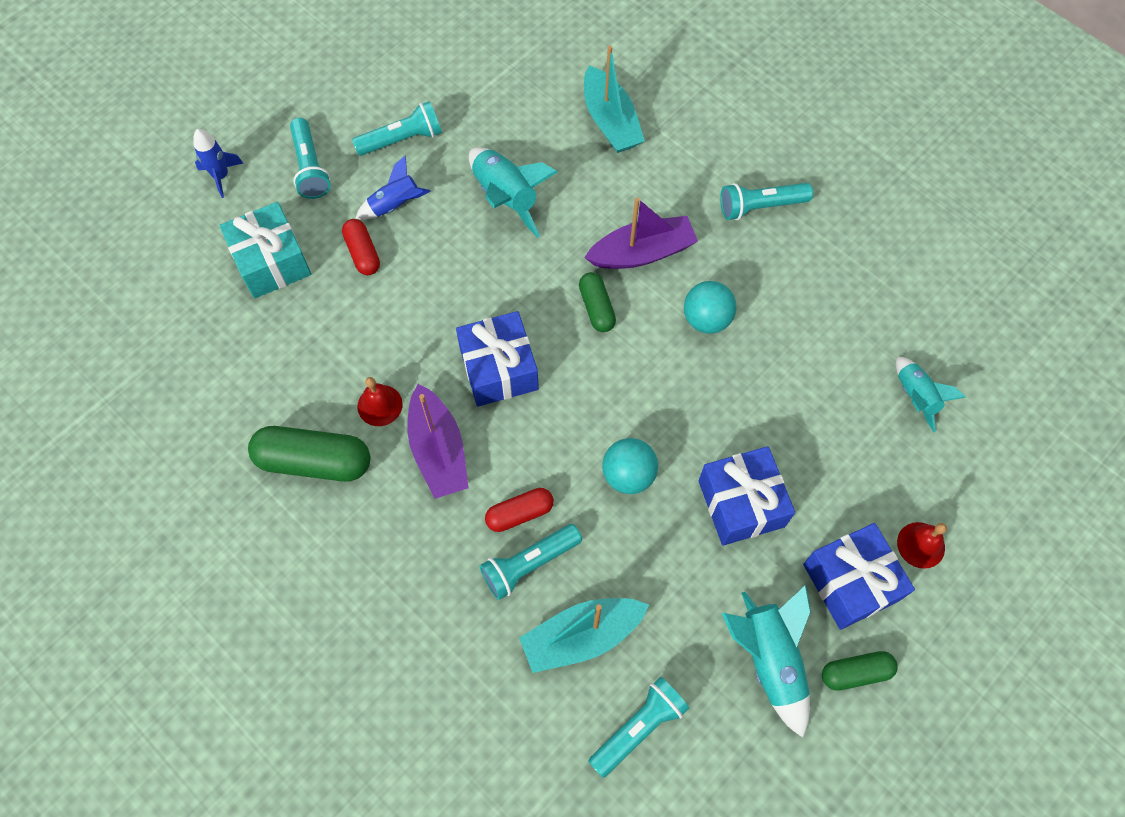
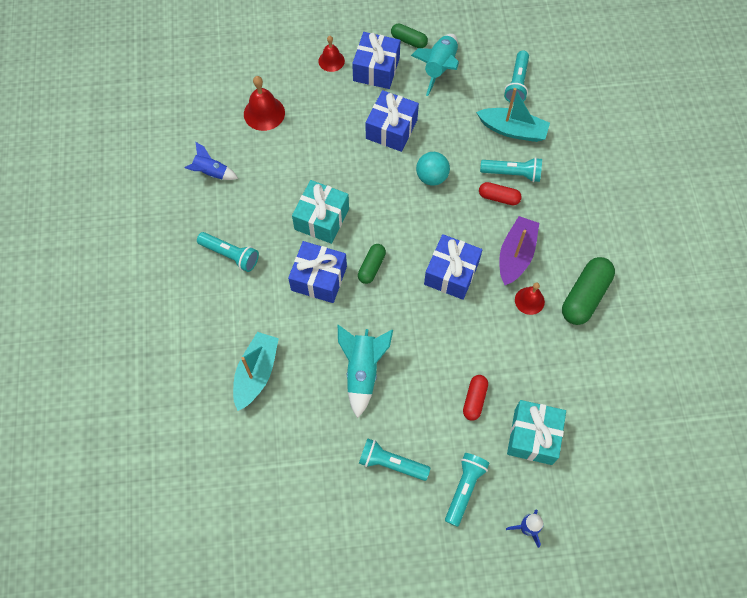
camera: 140 degrees left, 0 degrees up
(314, 461) = (585, 296): green capsule -> green capsule turned 75 degrees clockwise
(395, 205) = (431, 417): blue rocket -> blue rocket (211, 172)
(639, 727) = (517, 83): turquoise flashlight -> turquoise flashlight turned 75 degrees counterclockwise
(642, 253) = (319, 278): purple boat -> blue gift
(706, 319) = (322, 219): turquoise ball -> turquoise gift
(915, 397) = (264, 113): turquoise rocket -> red bell

